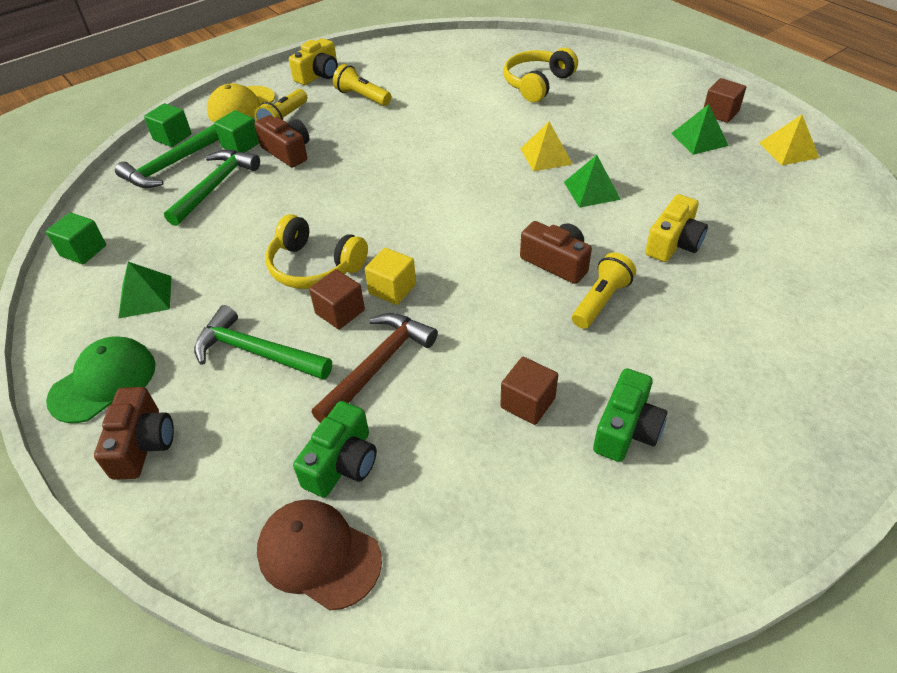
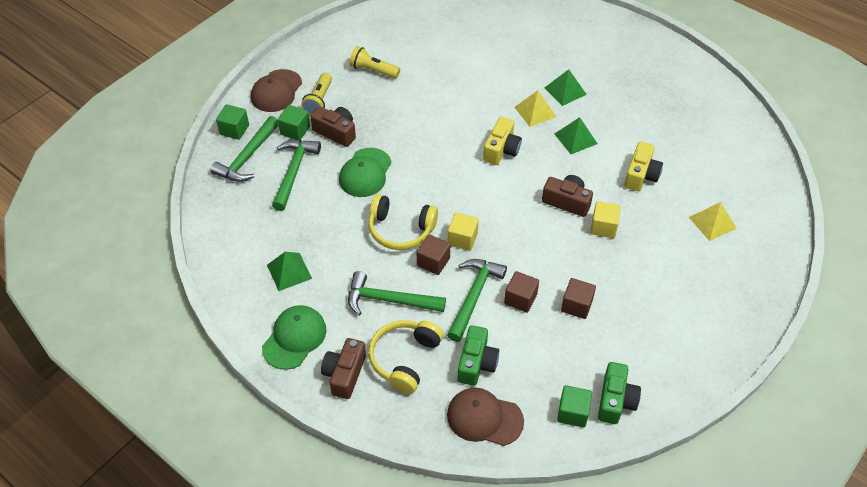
camera: 15 degrees left, 5 degrees up
(83, 251) = (221, 242): green cube -> green cube (572, 413)
(143, 444) = (344, 374): brown camera -> brown camera turned 150 degrees counterclockwise
(241, 106) = (276, 91): yellow cap -> brown cap
(301, 197) = (365, 173): none -> green cap
(318, 75) = (327, 51): yellow camera -> yellow camera (501, 150)
(377, 365) = (474, 296): brown hammer -> green hammer
(537, 84) = (509, 41): yellow headphones -> yellow headphones (405, 359)
(600, 301) = (603, 227): yellow flashlight -> yellow cube
(626, 429) = (639, 312): green camera -> green camera (615, 400)
(699, 139) = (641, 82): green pyramid -> green pyramid (565, 91)
(720, 113) = (652, 55): brown cube -> brown cube (520, 299)
(788, 150) = (704, 85): yellow pyramid -> yellow pyramid (712, 222)

